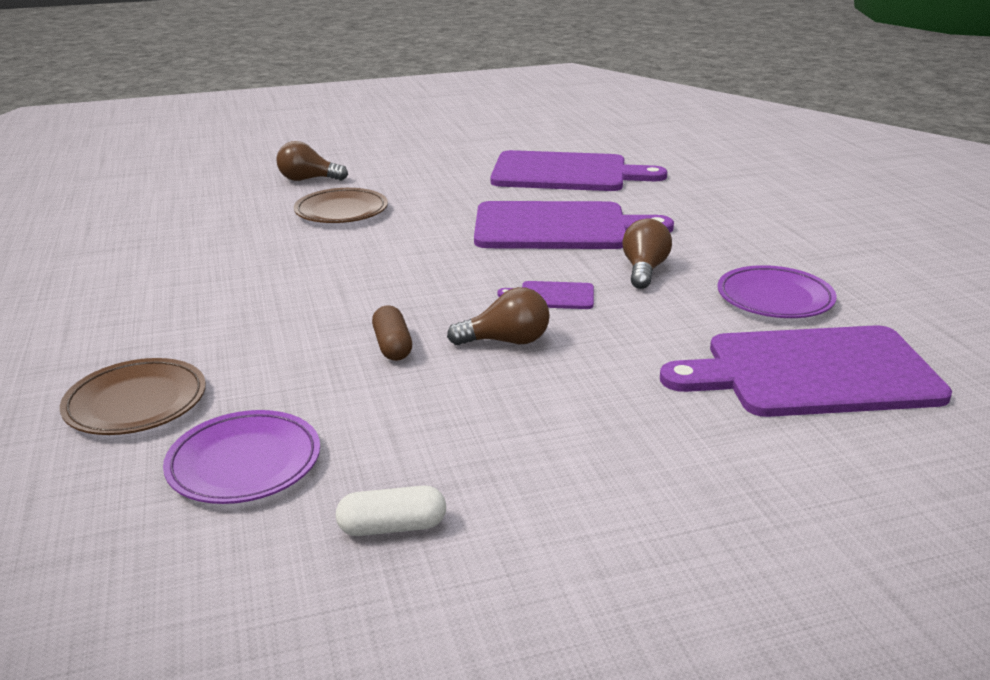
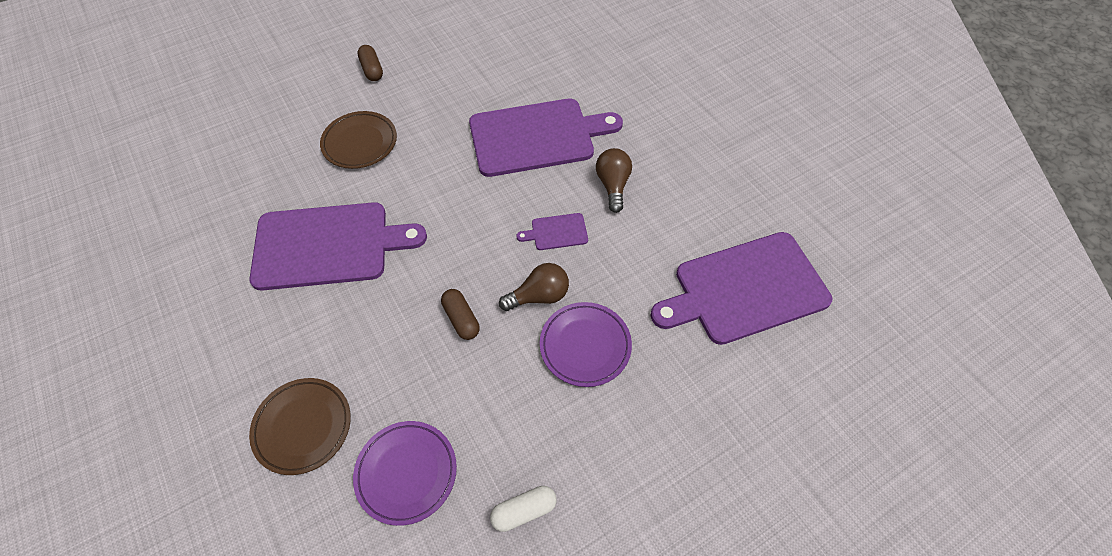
camera: 15 degrees left, 30 degrees up
(308, 179) = (314, 97): brown light bulb -> none
(384, 169) = (372, 70): none -> brown capsule
(566, 173) = (522, 53): purple cutting board -> purple cutting board (328, 245)
(774, 298) = (708, 205): purple plate -> purple plate (585, 346)

